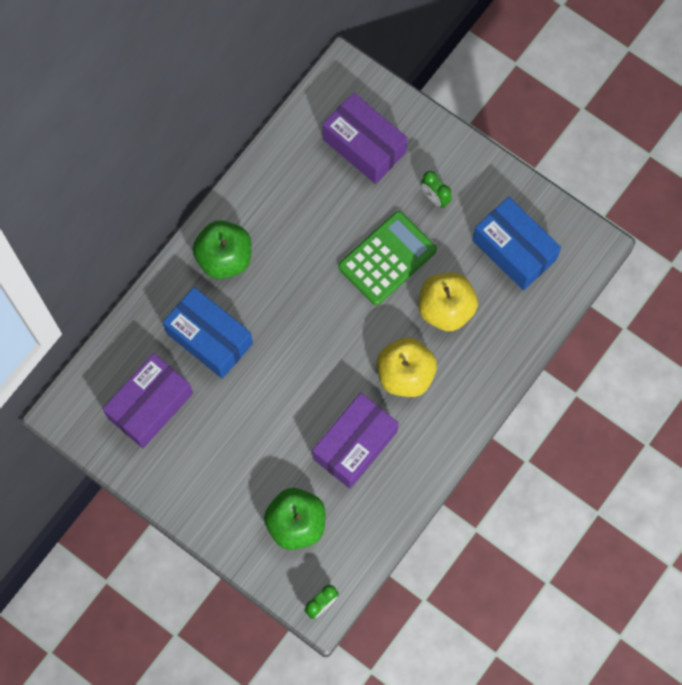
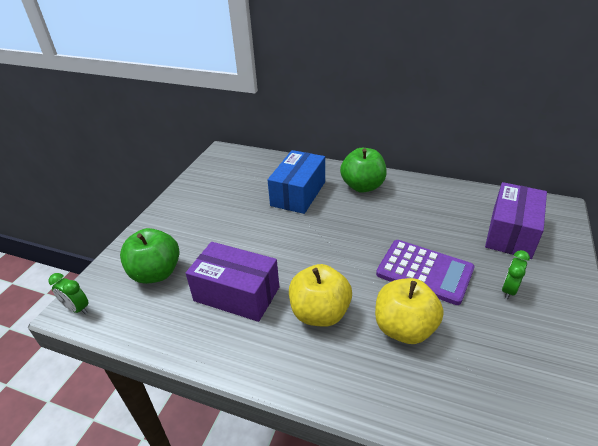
camera: 75 degrees right, 35 degrees down
(150, 405) = (238, 180): purple box -> none
(387, 258) = (424, 272): green calculator -> purple calculator
(514, 250) = (511, 374): blue box -> none

